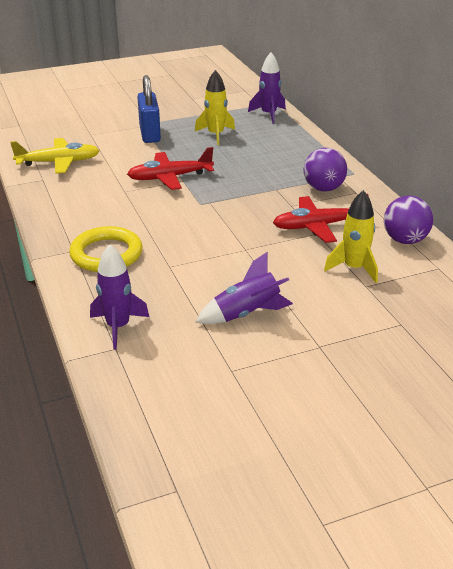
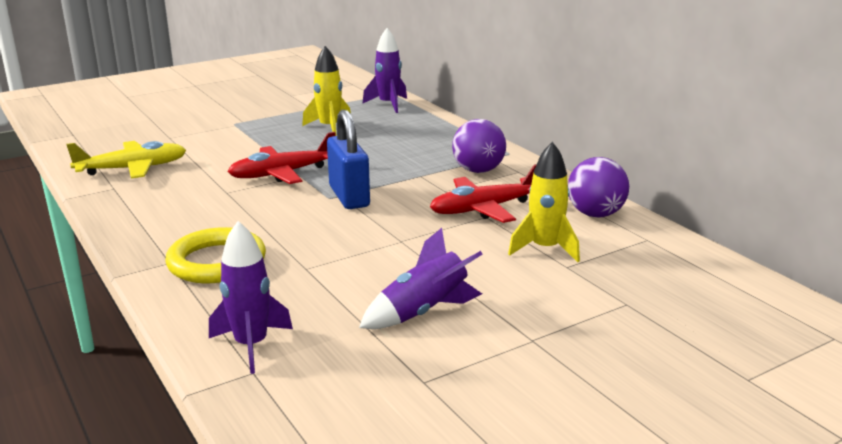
camera: 10 degrees left, 10 degrees down
(150, 134) = (246, 132): blue padlock -> blue padlock (349, 197)

